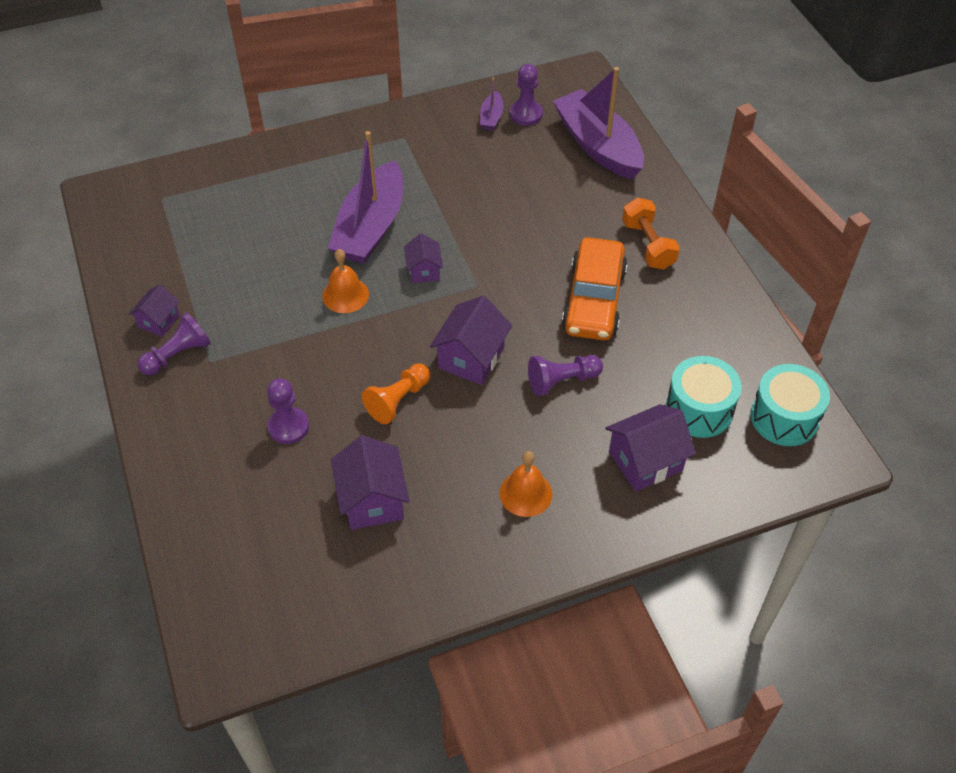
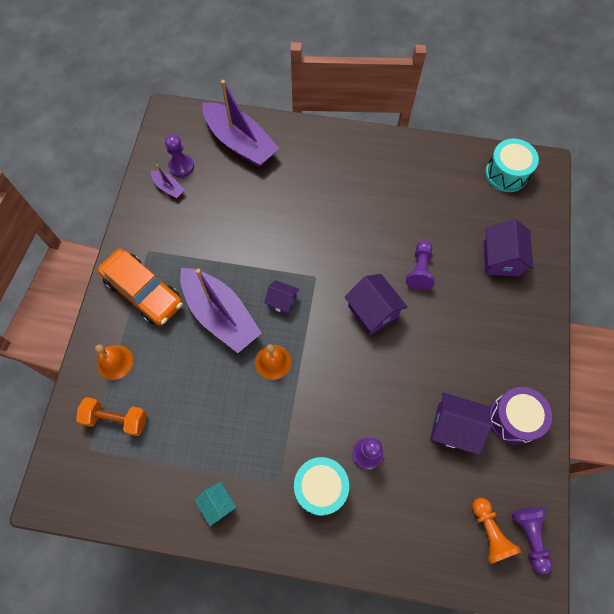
camera: 60 degrees left, 15 degrees up
(159, 321) = (218, 504): purple house -> turquoise house
(178, 355) = (259, 503): purple pawn -> purple pawn (529, 536)
(398, 400) = (383, 373): orange pawn -> orange pawn (489, 532)
(423, 561) = (513, 419): none -> purple drum
(525, 493) = (492, 335): orange bell -> orange bell (115, 362)
(594, 300) = (367, 218): orange car -> orange car (144, 292)
(598, 146) = (240, 143): purple boat -> purple boat turned 135 degrees counterclockwise
(648, 245) = (342, 164): orange dumbbell -> orange dumbbell (116, 419)
(699, 409) = (479, 211): turquoise drum -> turquoise drum (320, 488)

